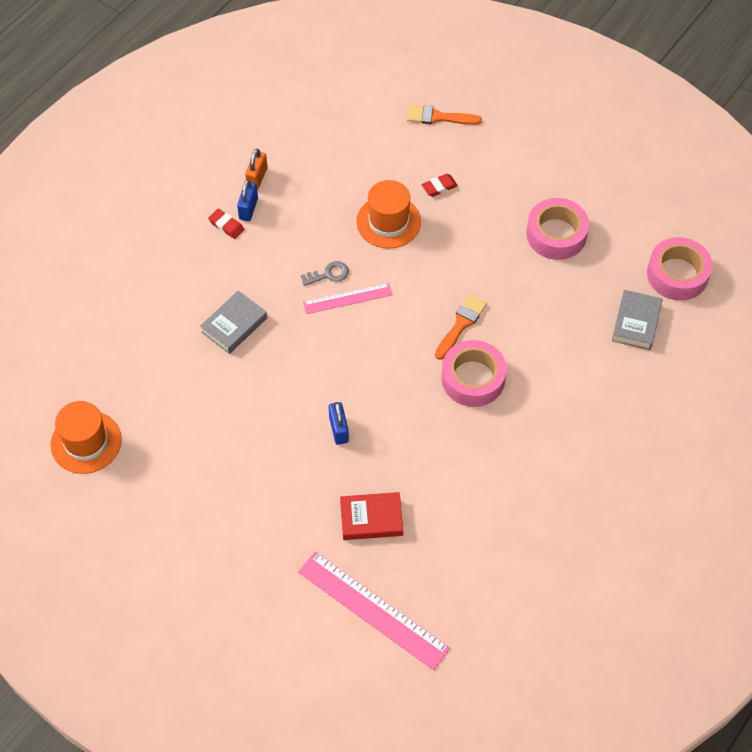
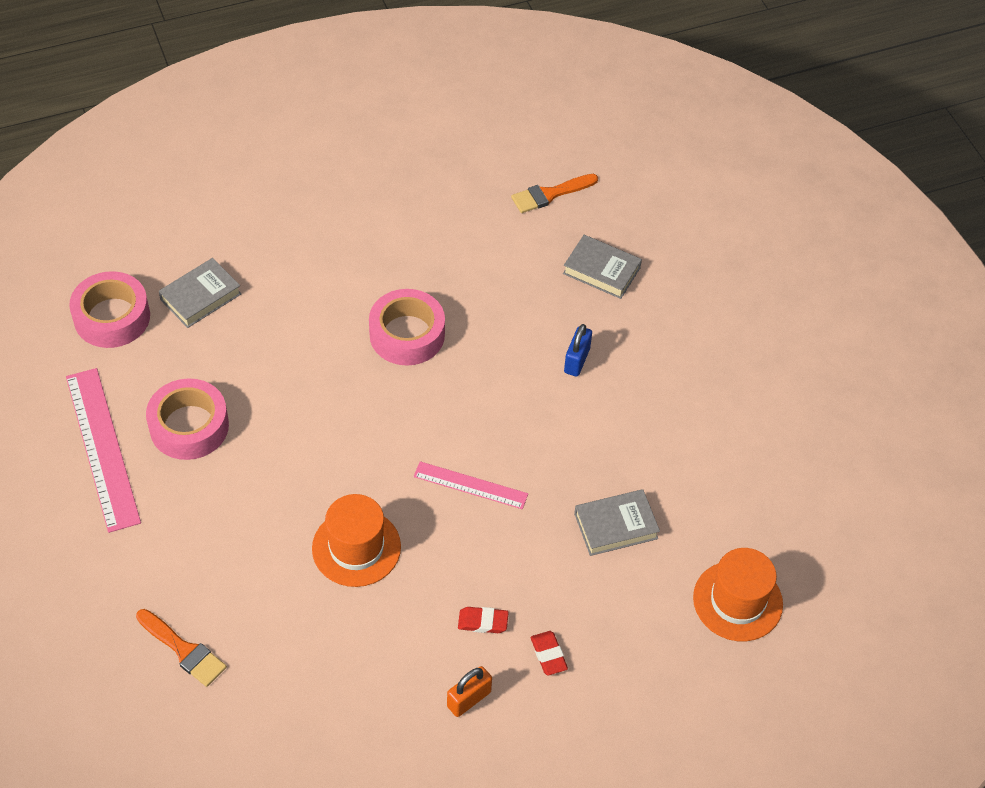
camera: 150 degrees left, 5 degrees down
(86, 442) = (848, 489): orange hat -> orange hat (737, 601)
(248, 209) = (507, 662): blue padlock -> none
(328, 274) = (471, 524): grey key -> none
(371, 519) = (601, 270): red book -> grey book
(373, 609) = (651, 204): pink ruler -> pink ruler (102, 448)
(439, 187) = (263, 556): red eraser -> red eraser (483, 622)
(461, 324) = (373, 391): orange brush -> orange brush (550, 194)

